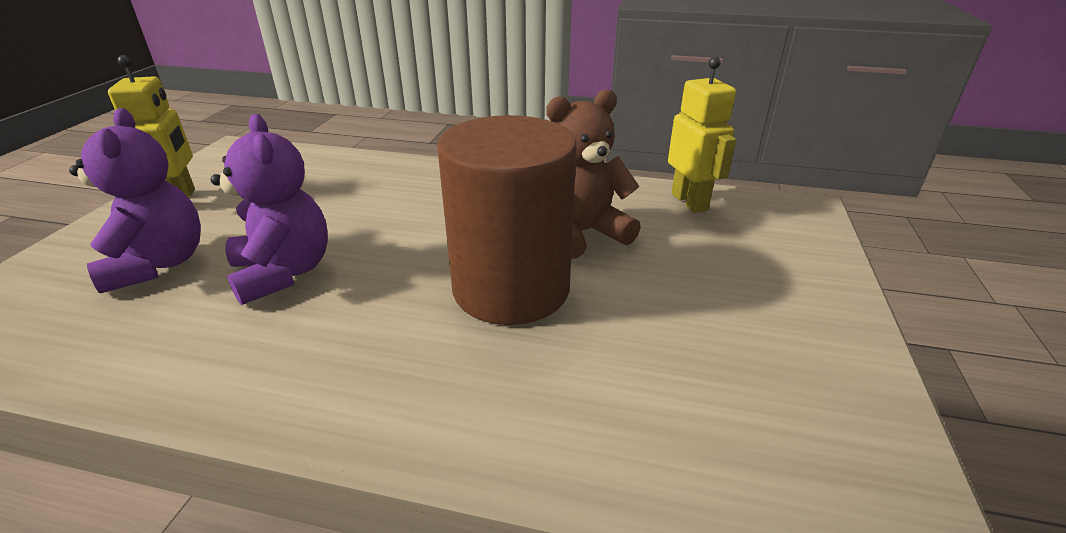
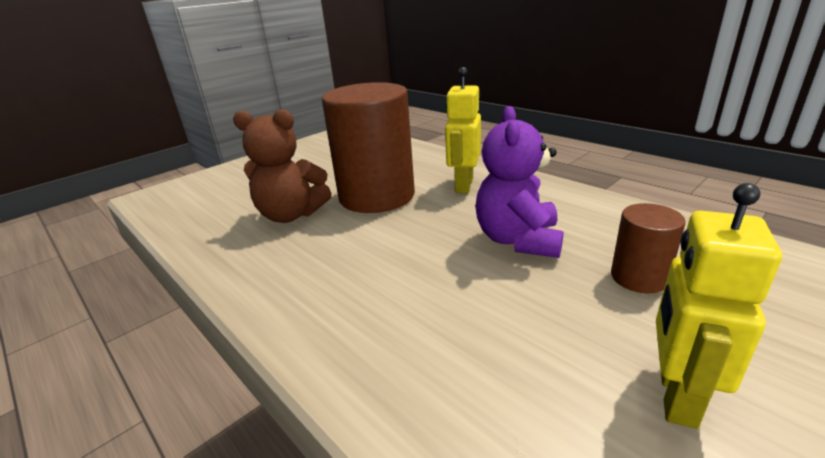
camera: 145 degrees left, 5 degrees down
(158, 264) = (639, 277): purple teddy bear -> brown cylinder
(690, 202) = (187, 217): yellow robot -> yellow robot (463, 185)

